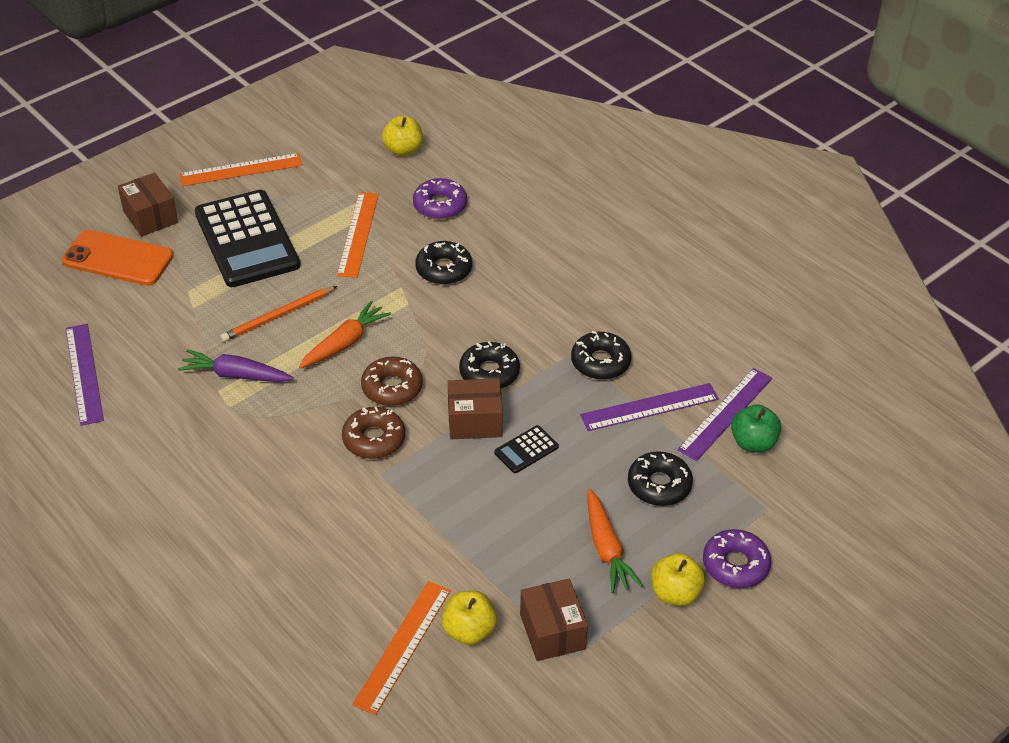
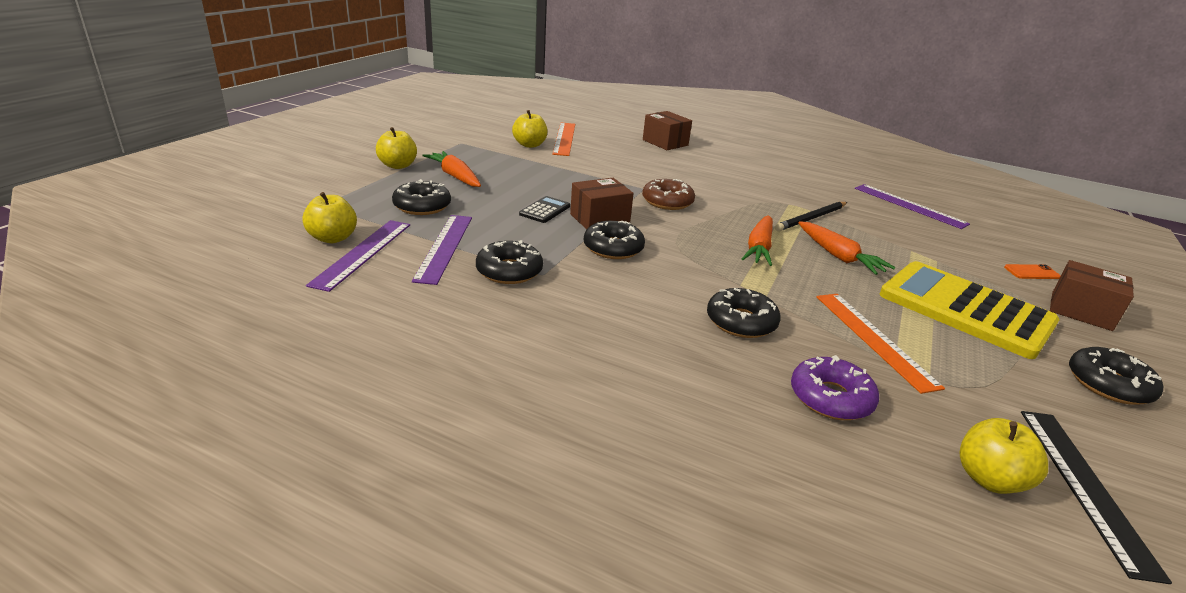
camera: 155 degrees right, 15 degrees down
(118, 259) = (1031, 272): orange phone -> orange phone, size x0.44
(236, 375) = (811, 218): purple carrot -> black pencil
(241, 170) = (1108, 384): orange ruler -> black donut
(247, 239) = (965, 309): black calculator -> yellow calculator
(278, 316) = (838, 256): orange pencil -> orange carrot
(356, 135) = (1085, 486): none -> black ruler
(392, 388) = (686, 228): brown donut -> none
(552, 631) = (478, 148): brown box -> brown box (665, 142)
(649, 407) = (445, 247): purple ruler -> purple ruler turned 45 degrees counterclockwise
(735, 565) = (351, 179): purple donut -> none
(753, 443) = (333, 238): green apple -> yellow apple

